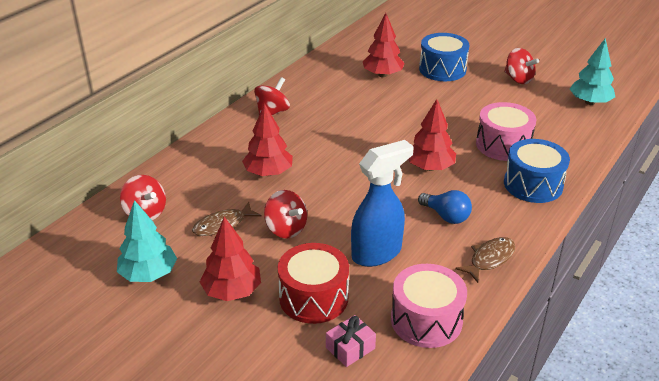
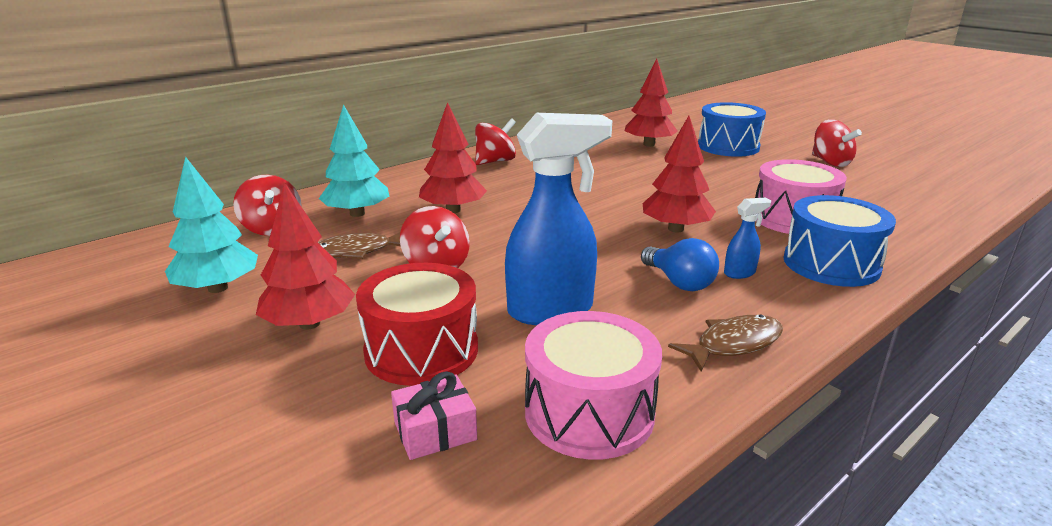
camera: 15 degrees right, 10 degrees down
(480, 202) = (740, 273): none -> blue spray bottle
(589, 102) = (935, 191): turquoise tree -> turquoise tree (357, 213)

